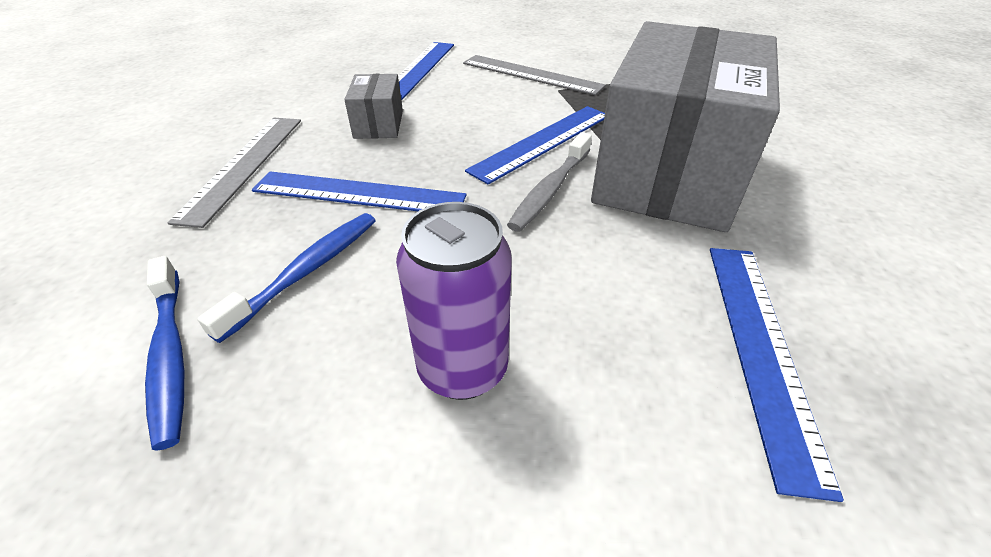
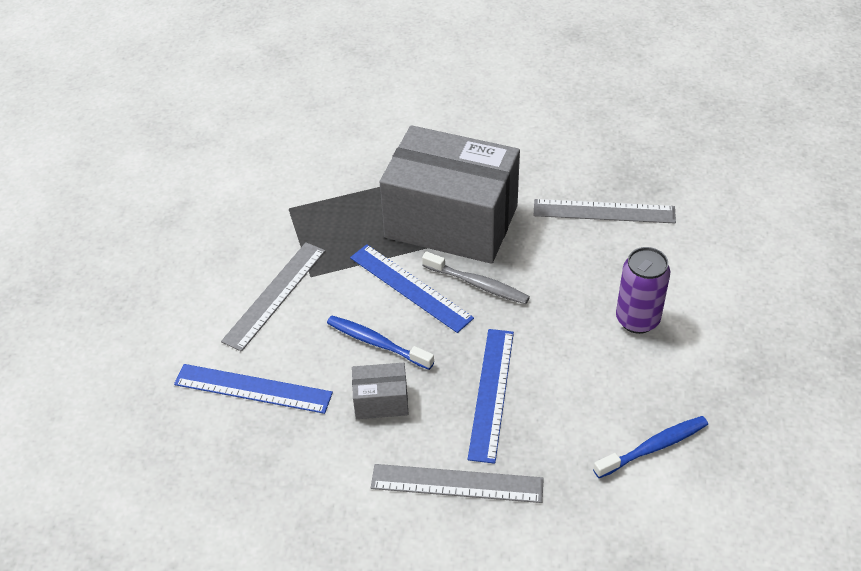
camera: 90 degrees left, 5 degrees up
(307, 271) = (579, 402): blue toothbrush -> blue toothbrush (377, 343)
(761, 348) = (604, 211): blue ruler -> grey ruler

